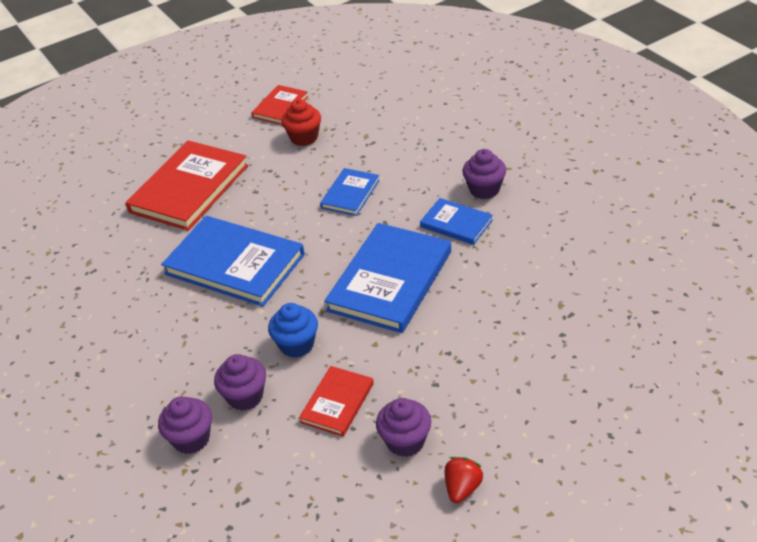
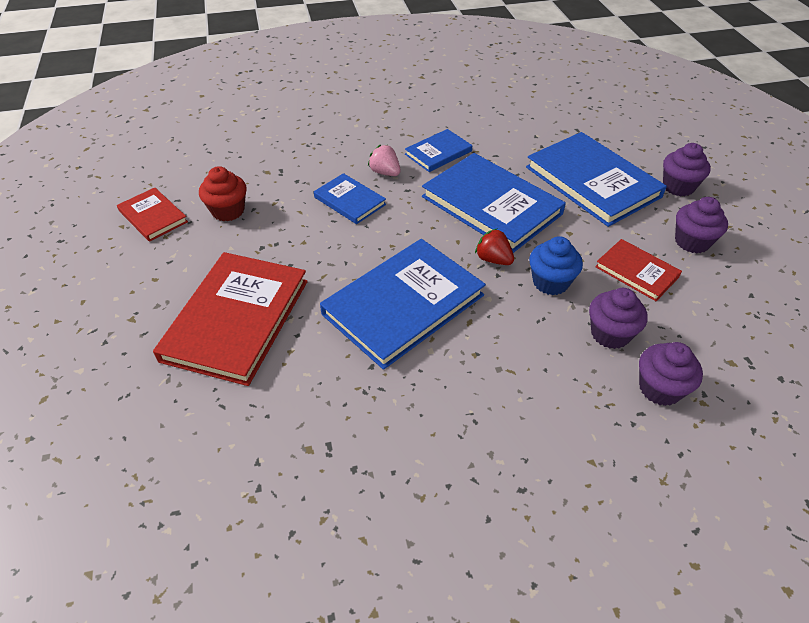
camera: 75 degrees left, 5 degrees up
(189, 189) = (236, 320): red book -> red book turned 60 degrees clockwise
(403, 200) = (385, 172): none -> pink strawberry
(462, 488) = (746, 224): red strawberry -> red strawberry (493, 259)
(471, 345) = (592, 182): none -> blue book
(484, 189) = (404, 128): purple cupcake -> purple cupcake (678, 187)

